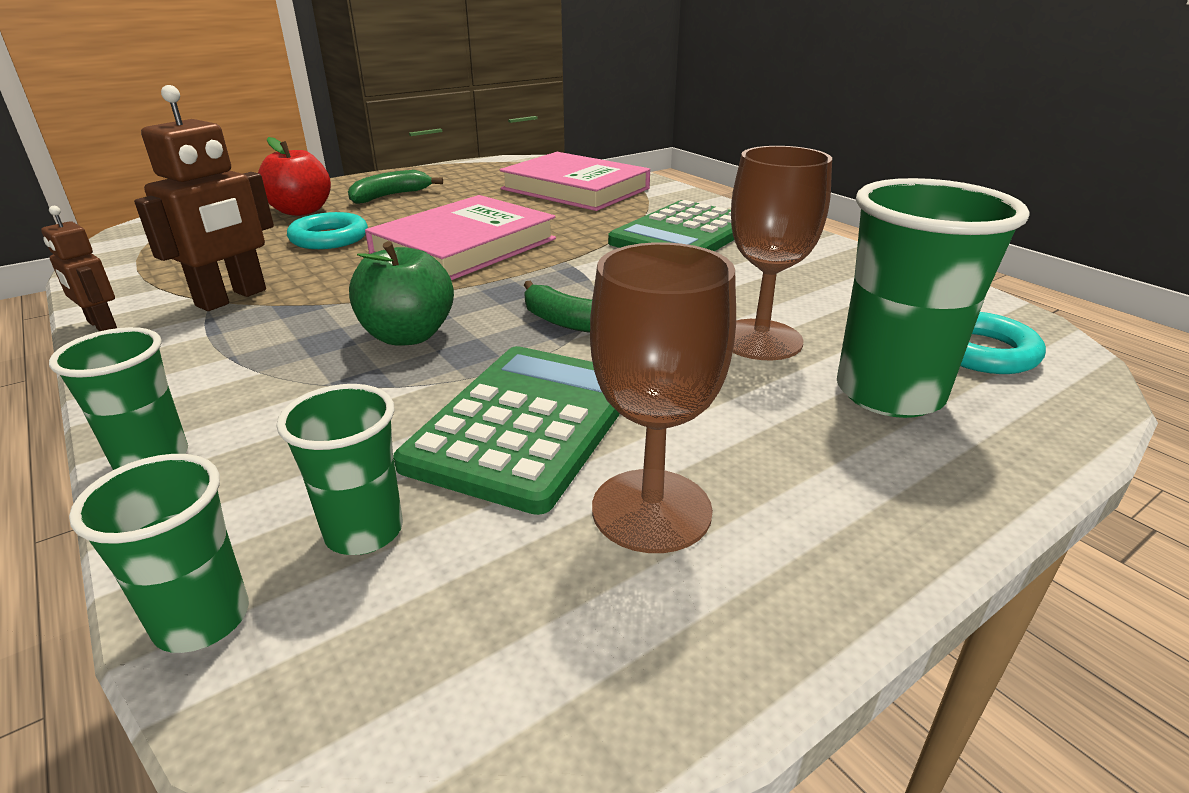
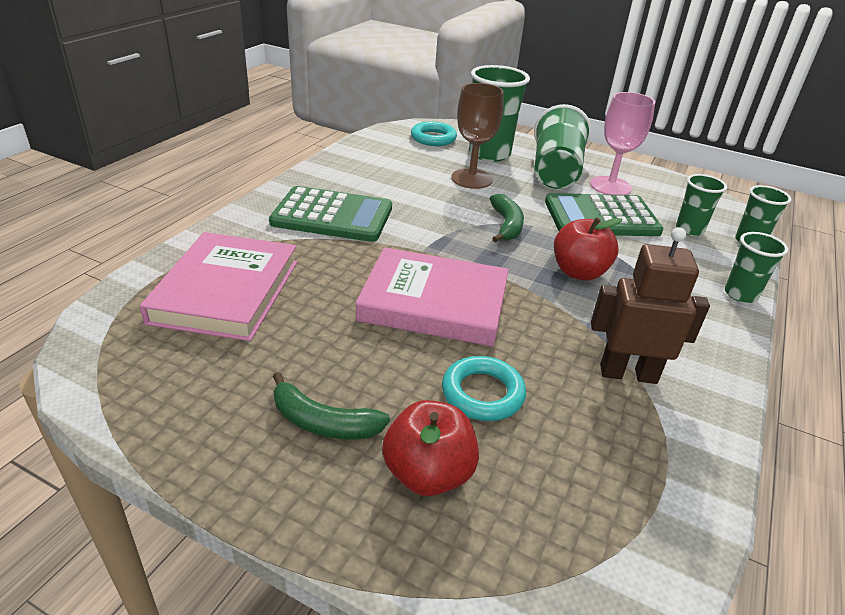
camera: 120 degrees left, 5 degrees up
(101, 325) = (727, 413): brown robot -> none
(408, 336) = (579, 272): green apple -> red apple
(651, 510) = (610, 186): brown goblet -> pink goblet
(768, 452) = (555, 172): none -> green cup

